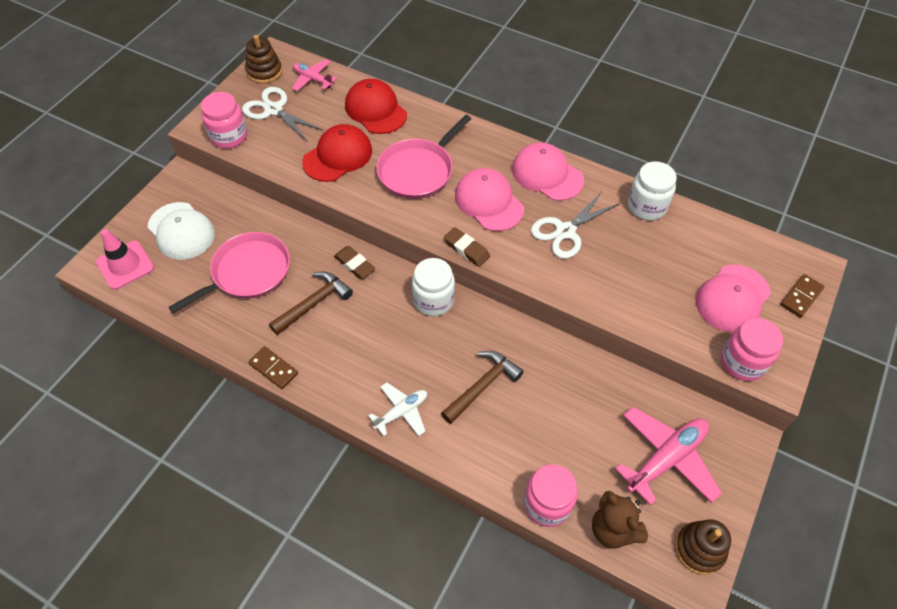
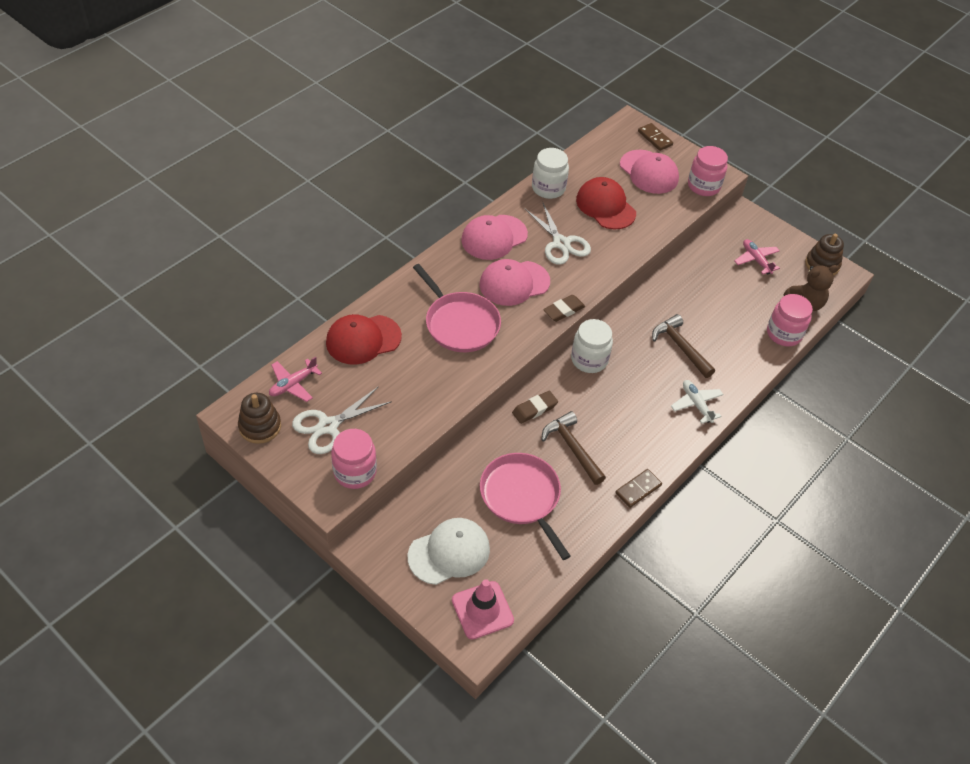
camera: 80 degrees left, 5 degrees down
(338, 156) = (419, 381): red cap -> red cap (605, 206)
(666, 459) = (756, 260): pink plane -> pink plane, size x0.59

